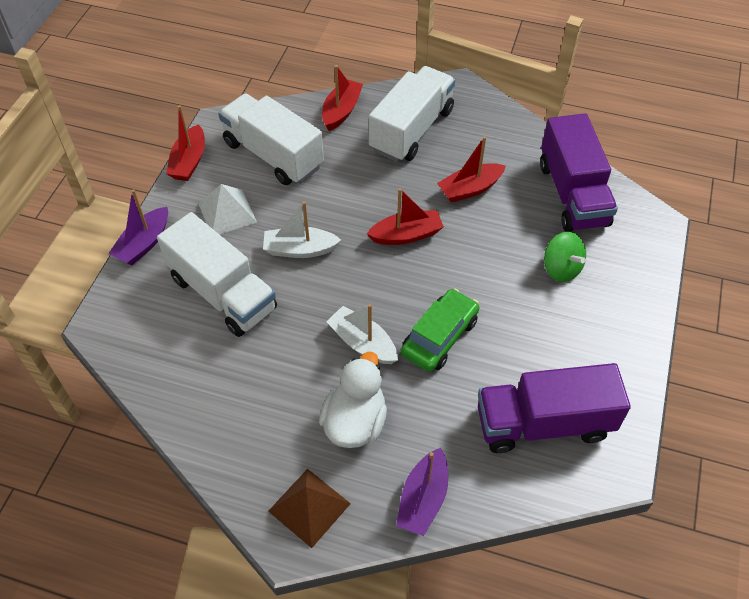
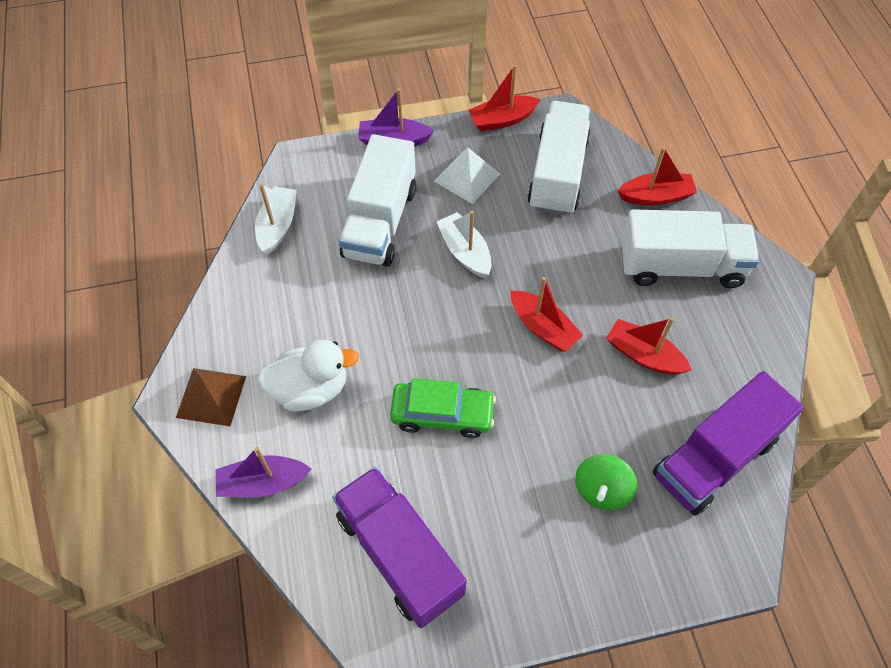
camera: 60 degrees right, 5 degrees up
(362, 343) = (395, 353): white boat -> white boat (278, 226)

